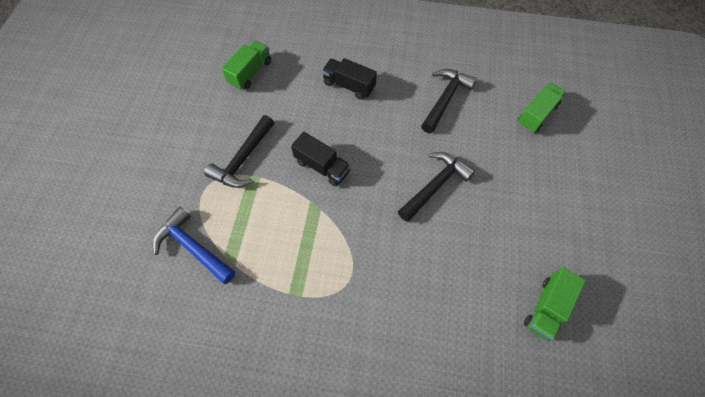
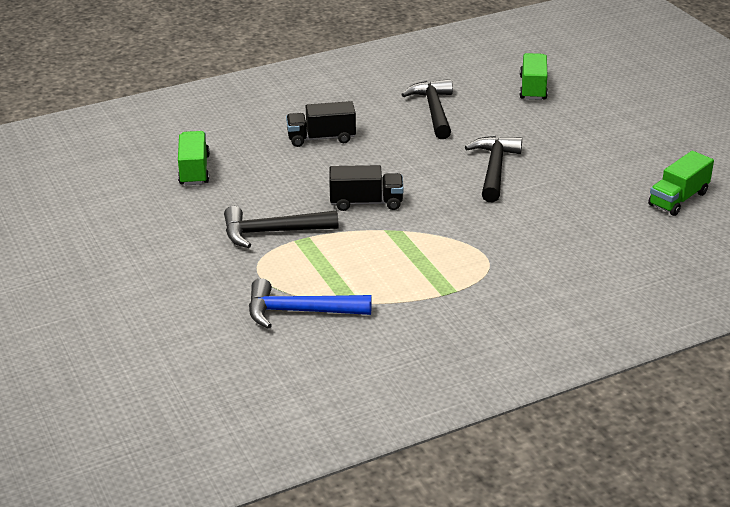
camera: 35 degrees left, 30 degrees down
(243, 159) = (272, 232): black hammer -> black hammer turned 90 degrees clockwise
(546, 307) = (678, 199): green truck -> green truck turned 45 degrees clockwise

